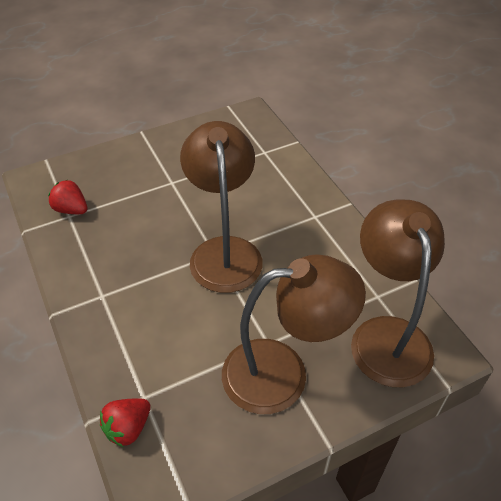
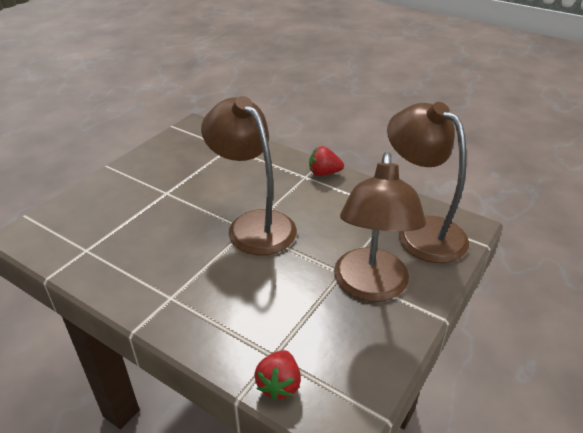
camera: 30 degrees left, 10 degrees down
(71, 209) = (84, 244): red strawberry -> red strawberry (324, 173)
(283, 373) = (370, 287): brown lamp -> brown lamp turned 135 degrees clockwise

